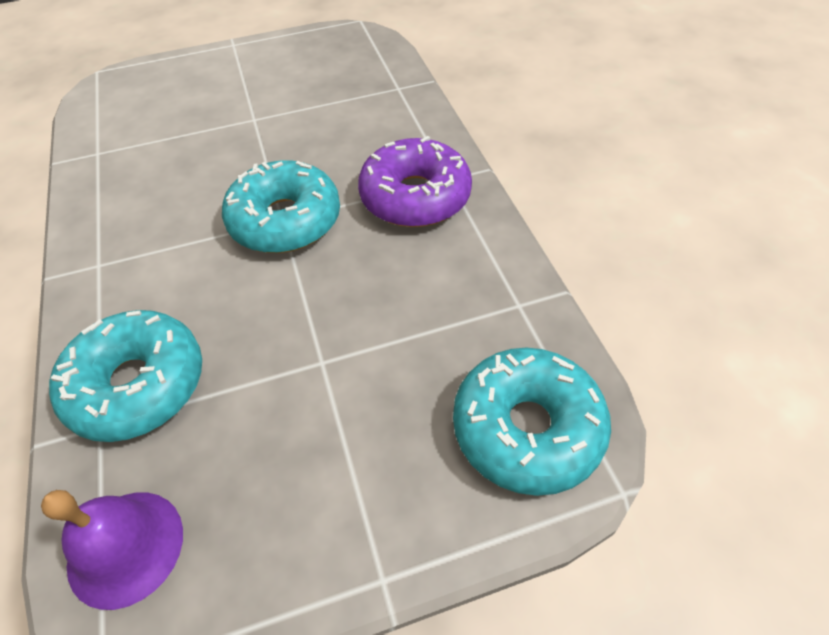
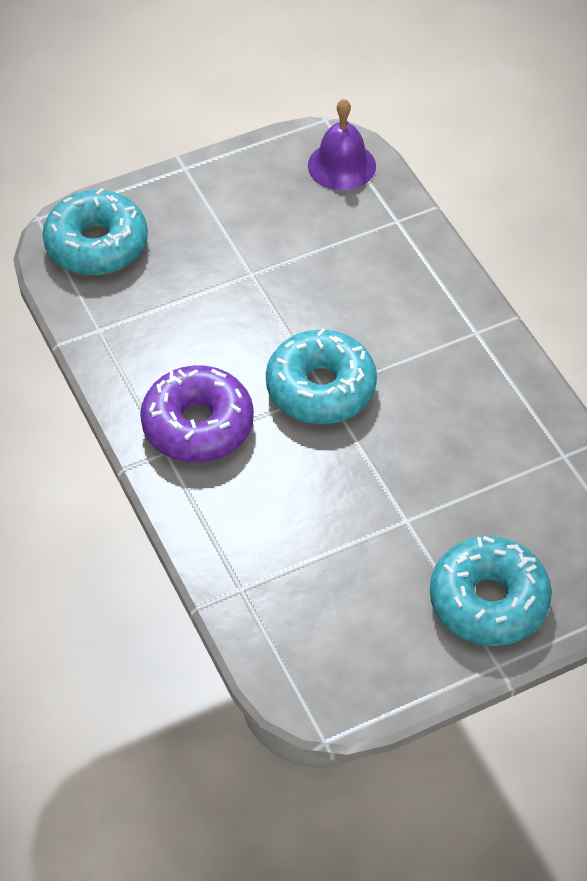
camera: 170 degrees right, 0 degrees up
(138, 385) = (384, 246): turquoise donut -> turquoise donut (488, 601)

